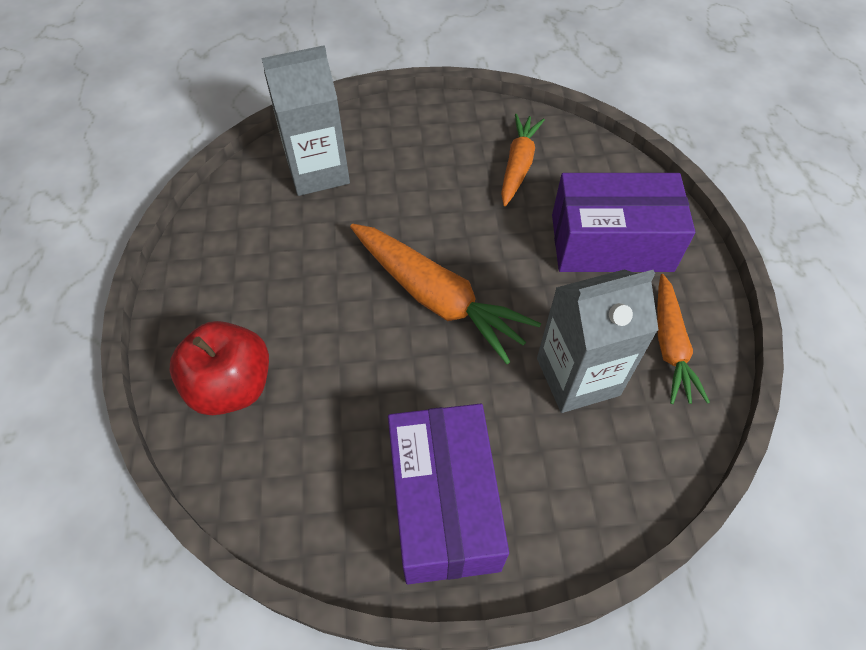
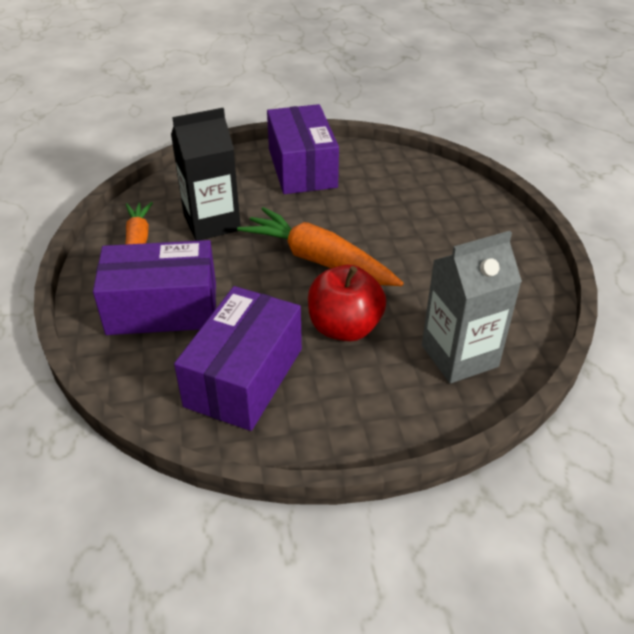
camera: 175 degrees right, 15 degrees down
(231, 386) = (454, 206): red apple -> red apple (344, 328)
(518, 165) = (244, 377): orange carrot -> purple box
(578, 376) = (212, 223): grey carton -> black carton

